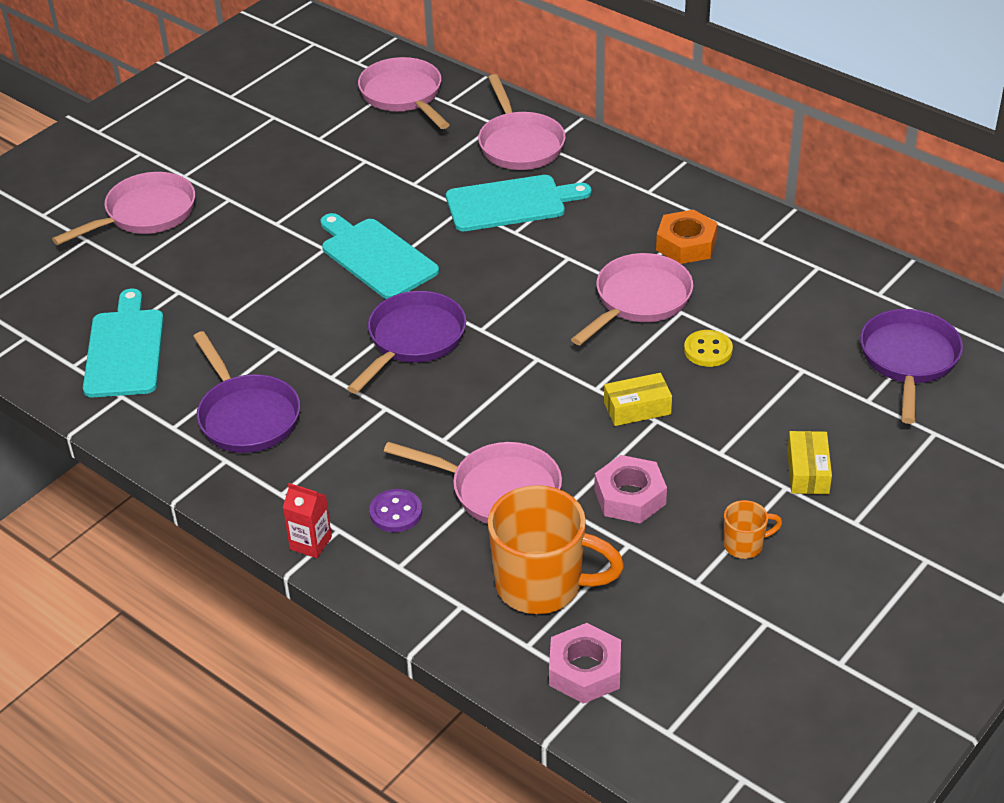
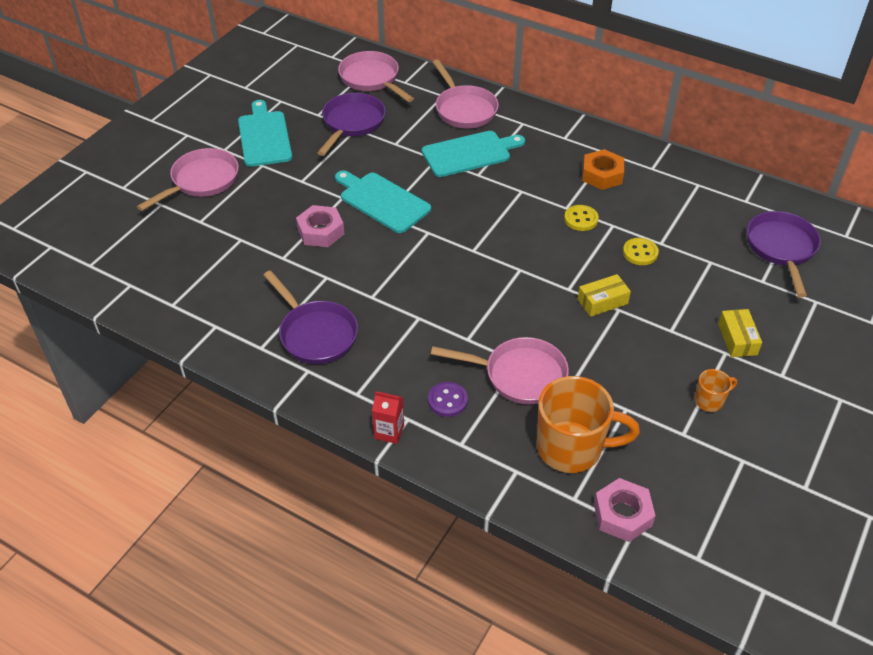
camera: 10 degrees left, 5 degrees up
(125, 349) = (209, 288): turquoise cutting board -> turquoise cutting board (264, 136)
(413, 340) = (425, 263): purple pan -> purple pan (352, 123)
(630, 497) = (616, 371): pink nut -> pink nut (320, 231)
(639, 300) = (581, 219): pink pan -> yellow button

